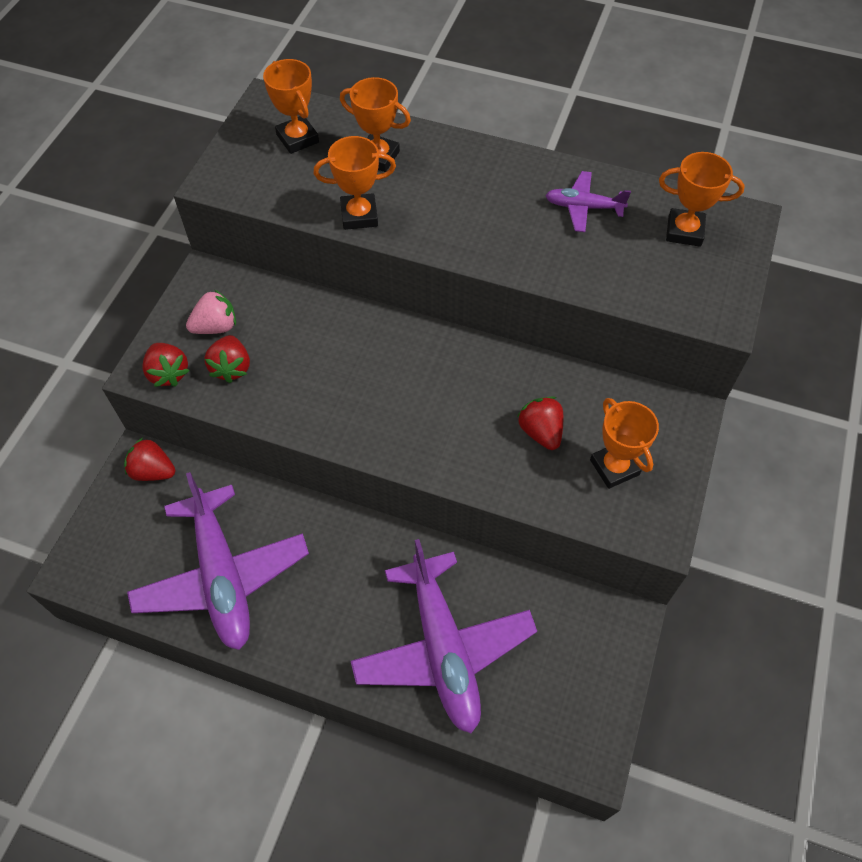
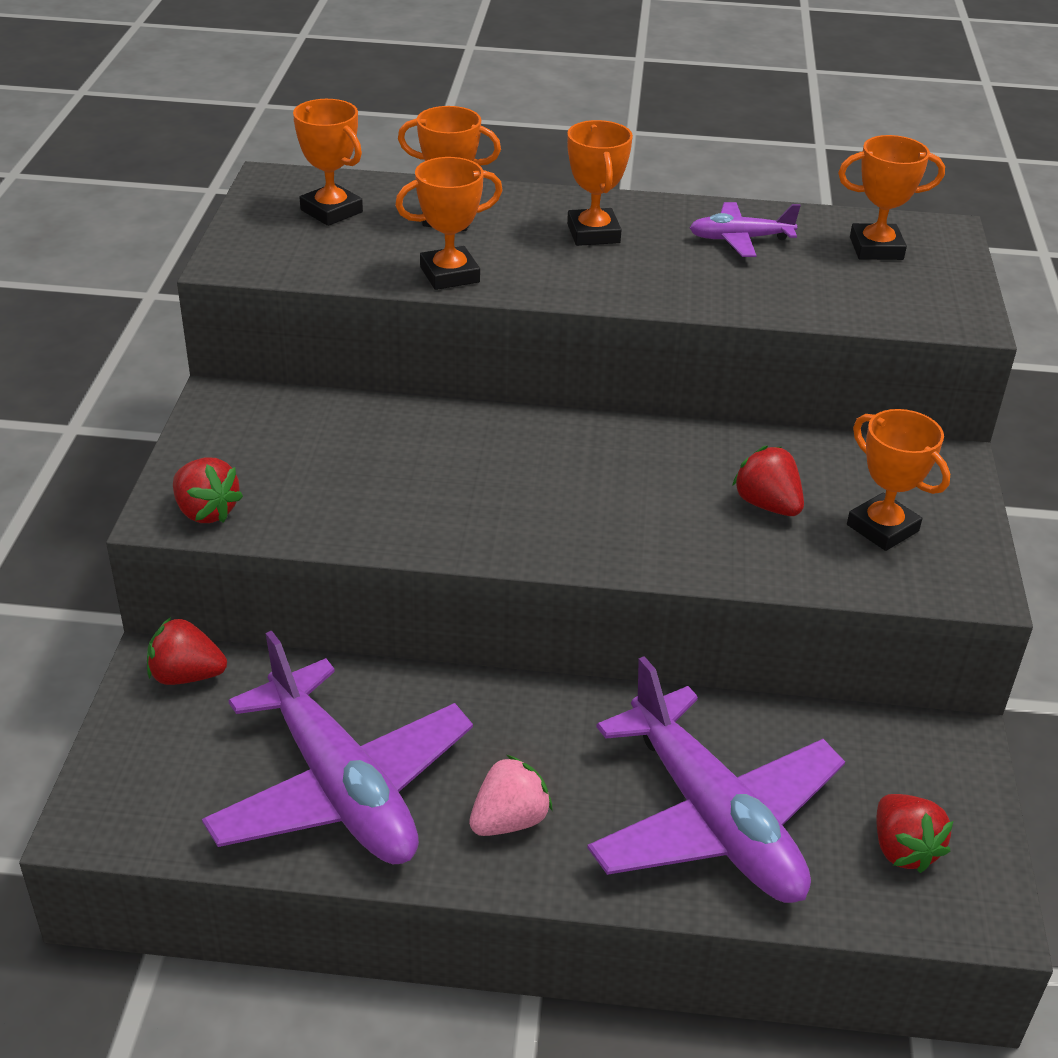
camera: 15 degrees left, 20 degrees down
(216, 327) = (259, 452): pink strawberry -> pink strawberry (509, 820)
(231, 368) = (299, 494): red strawberry -> red strawberry (903, 849)
(476, 186) = (593, 233): none -> orange trophy

